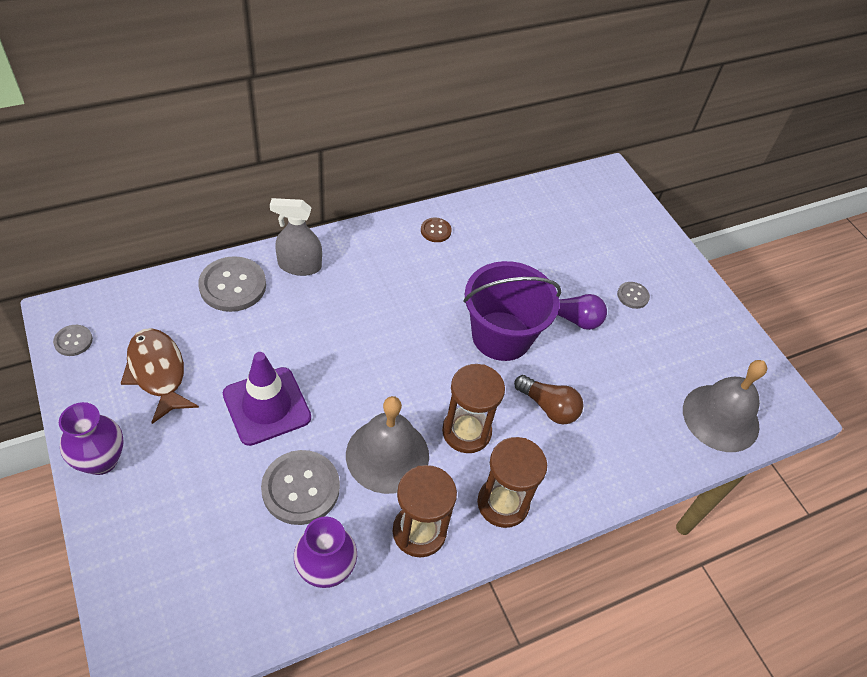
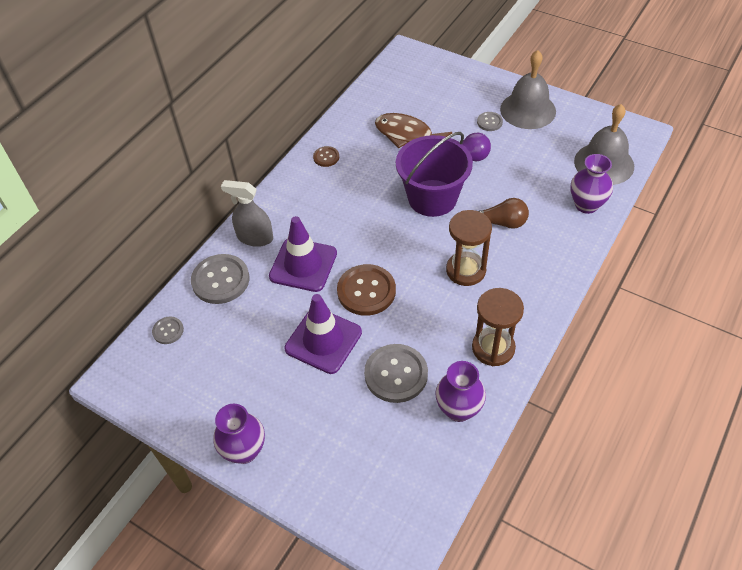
camera: 25 degrees left, 0 degrees up
(73, 341) = (141, 391): grey button -> grey button (168, 331)
(158, 372) = (226, 370): brown fish -> brown fish (407, 135)
(299, 266) = (255, 237): grey spray bottle -> grey spray bottle turned 45 degrees clockwise
(317, 320) = (303, 265): none -> purple traffic cone
(351, 386) = (366, 291): none -> brown button
(387, 455) = (430, 317): grey bell -> grey bell (528, 110)
(503, 503) = (526, 297): brown hourglass -> none
(659, 449) = (586, 205): none -> purple vase

